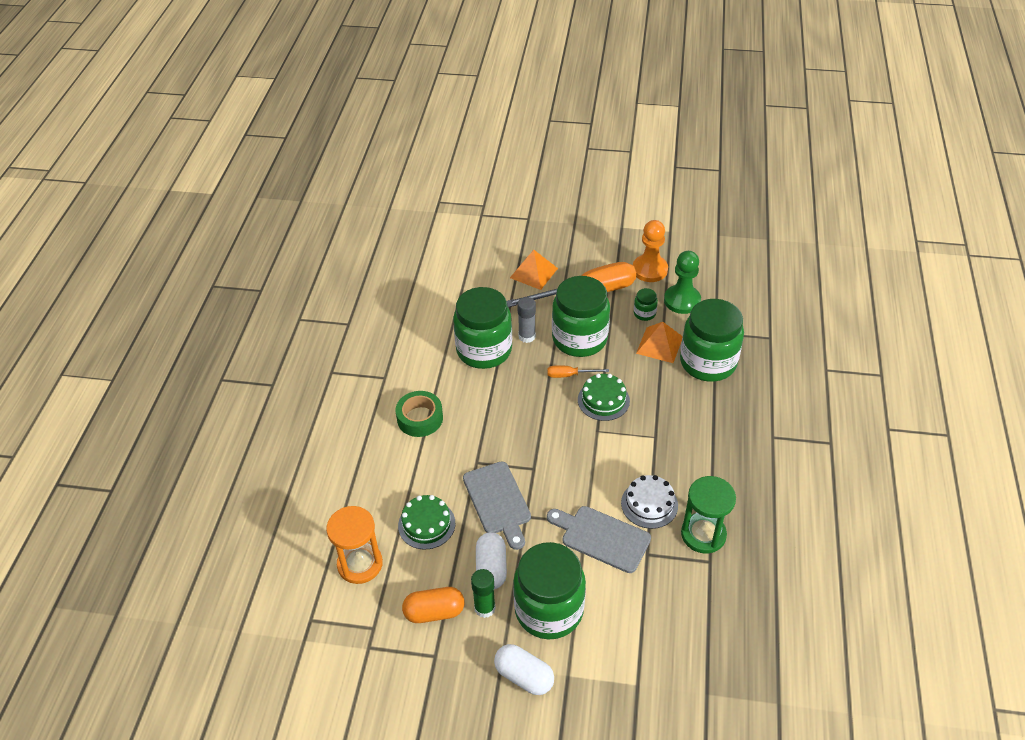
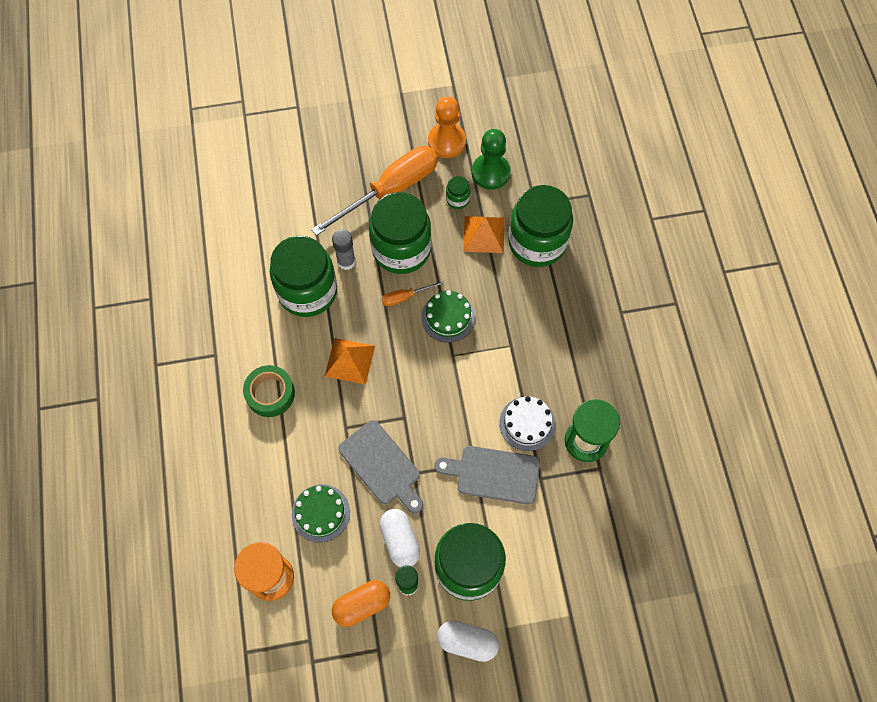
camera: 20 degrees left, 20 degrees up
(533, 273) = (327, 178): orange pyramid -> orange pyramid (349, 360)

